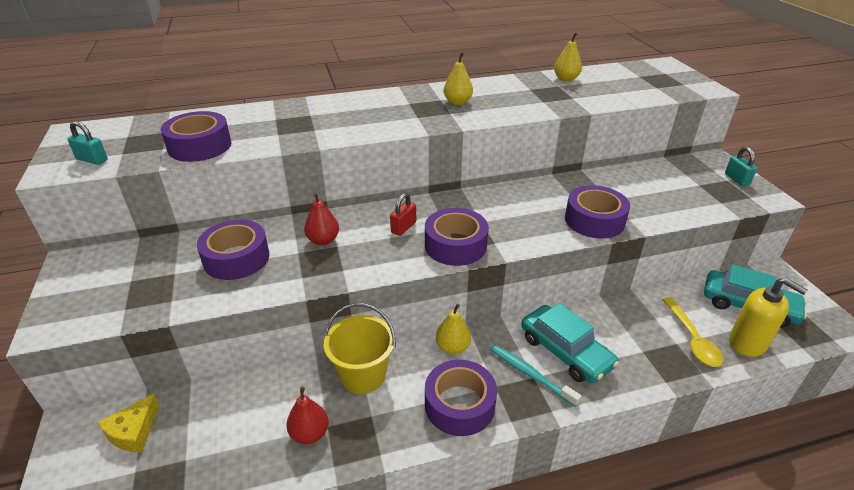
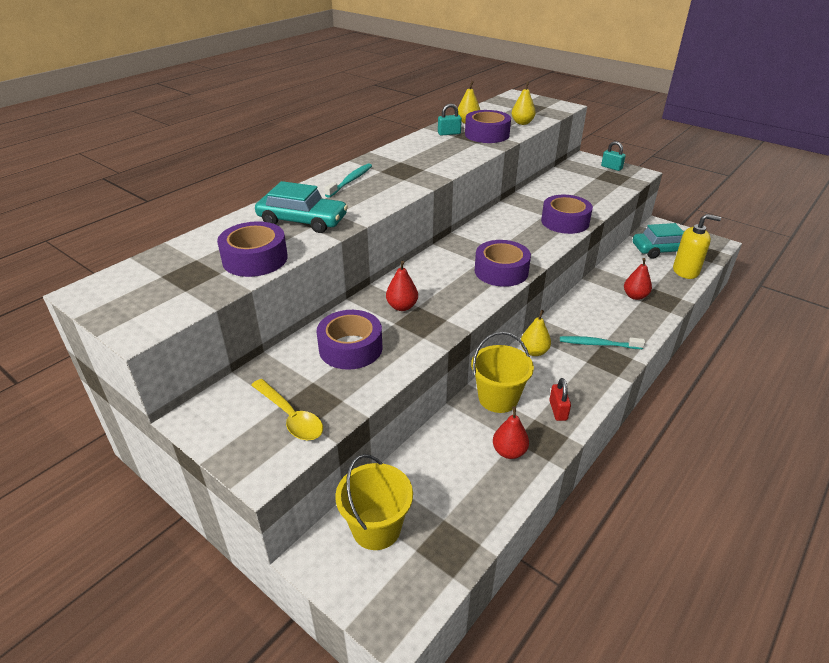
camera: 35 degrees left, 0 degrees up
(92, 160) = (163, 306): turquoise padlock -> turquoise padlock (449, 133)
(133, 431) = (376, 528): yellow cheese -> yellow bucket
(370, 104) = (350, 181): none -> turquoise toothbrush
(403, 227) = (449, 274): red padlock -> red padlock (558, 410)
(457, 102) = (417, 160): yellow pear -> yellow pear (522, 123)
(459, 405) = (579, 383): purple tape -> purple tape (487, 134)
(565, 351) = (602, 321): turquoise car -> turquoise car (302, 221)
(640, 342) = (635, 296): none -> red pear
(692, 339) = (658, 282): yellow spoon -> yellow spoon (290, 417)

